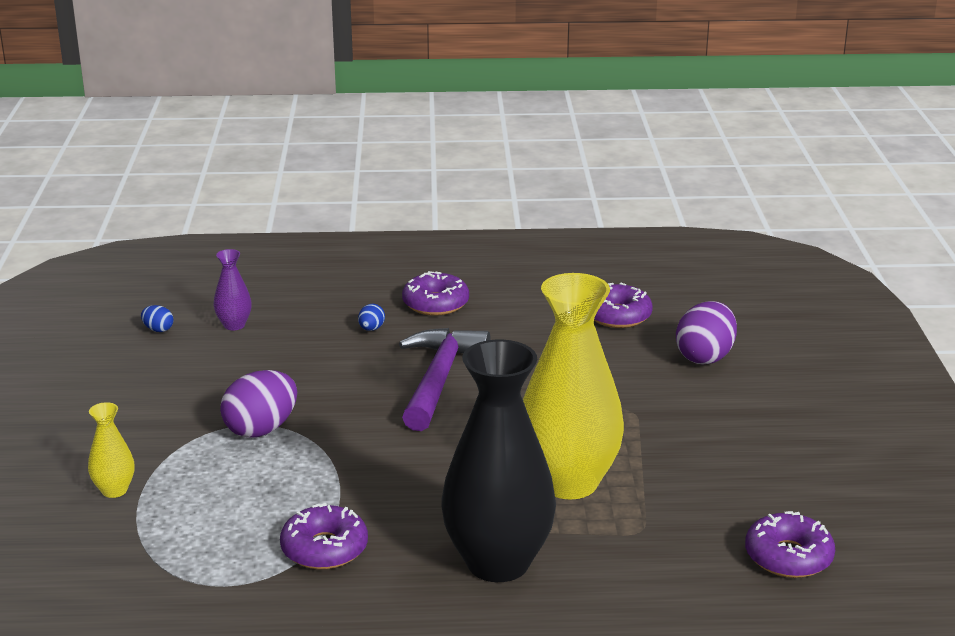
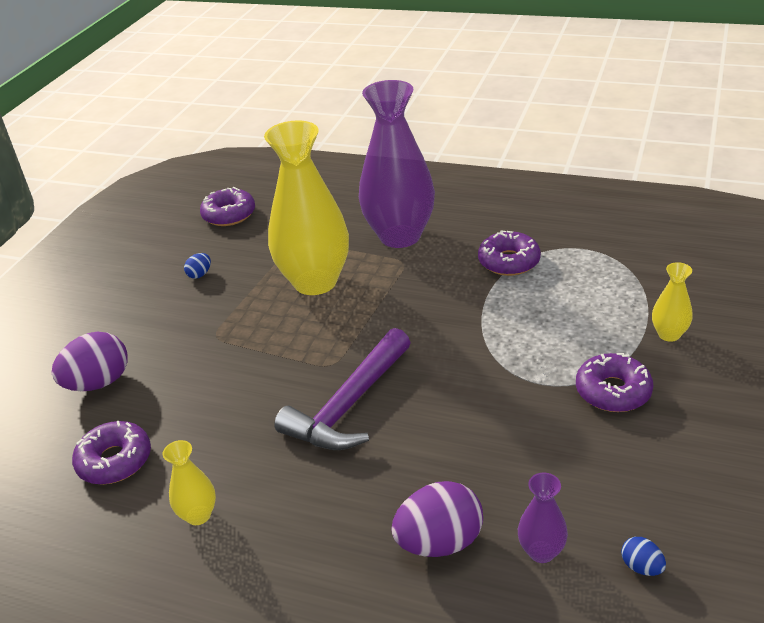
camera: 155 degrees left, 10 degrees up
(261, 429) = (535, 376): purple egg -> purple egg (439, 542)
(371, 329) = (380, 502): blue egg -> blue egg (200, 274)
(435, 304) = (284, 534): purple donut -> purple donut (613, 391)
(498, 563) = (400, 236): black vase -> purple vase
(512, 301) = (198, 515): none -> yellow vase

